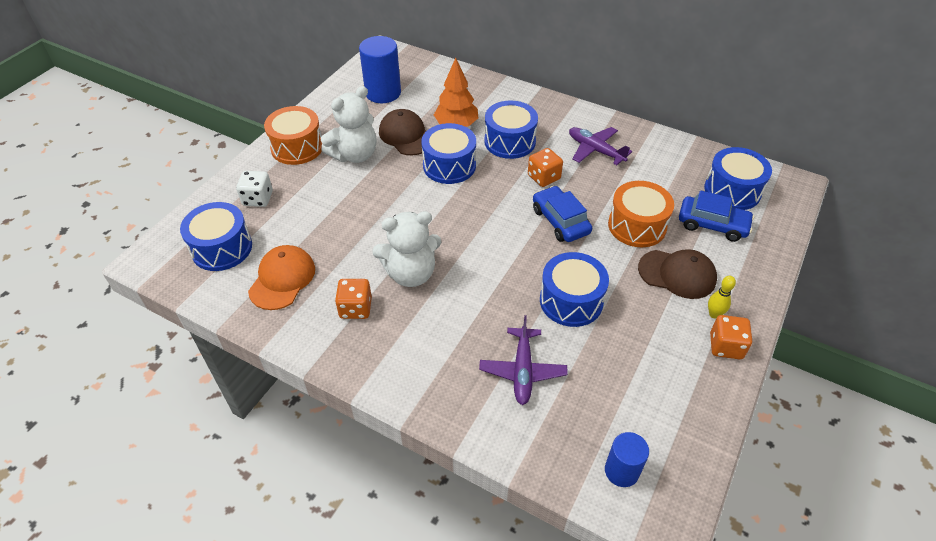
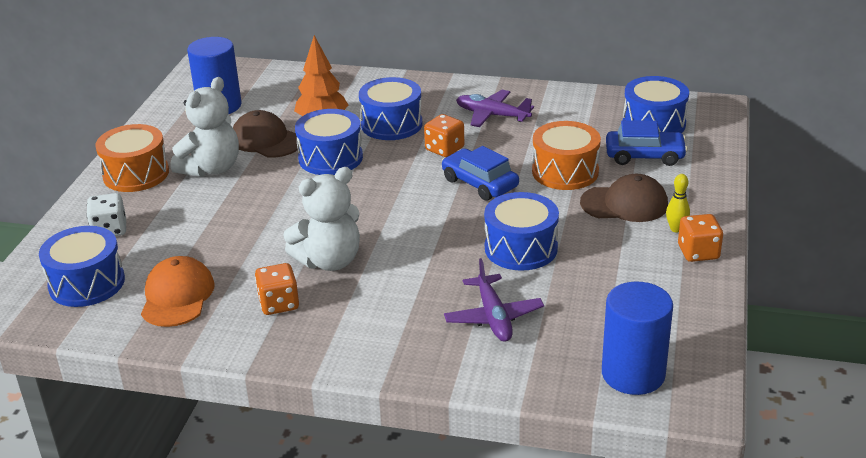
camera: 15 degrees left, 15 degrees down
(621, 471) = (633, 374): blue cylinder -> blue cylinder, size x1.65

